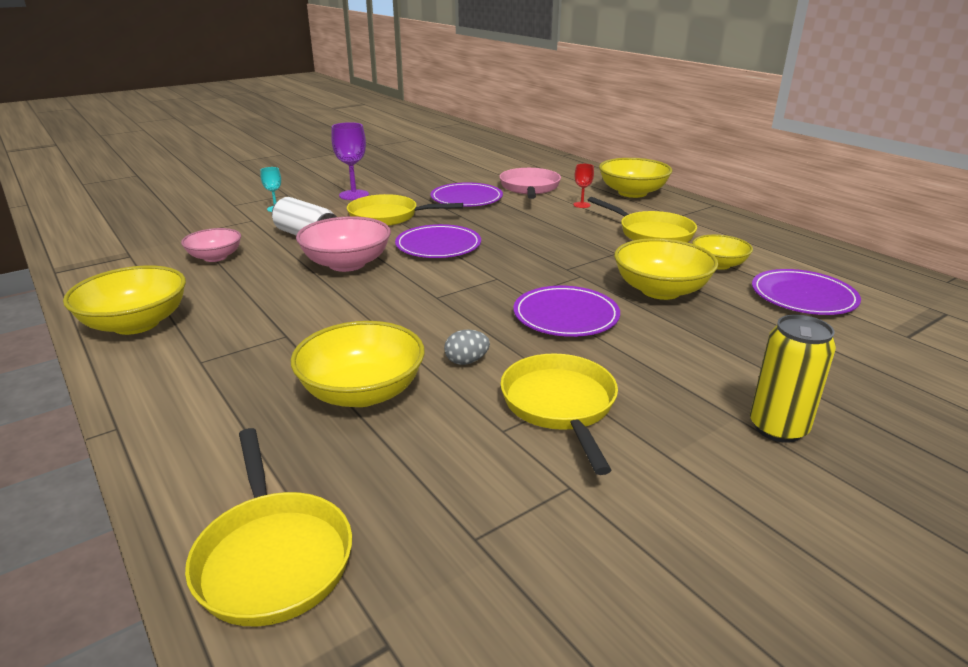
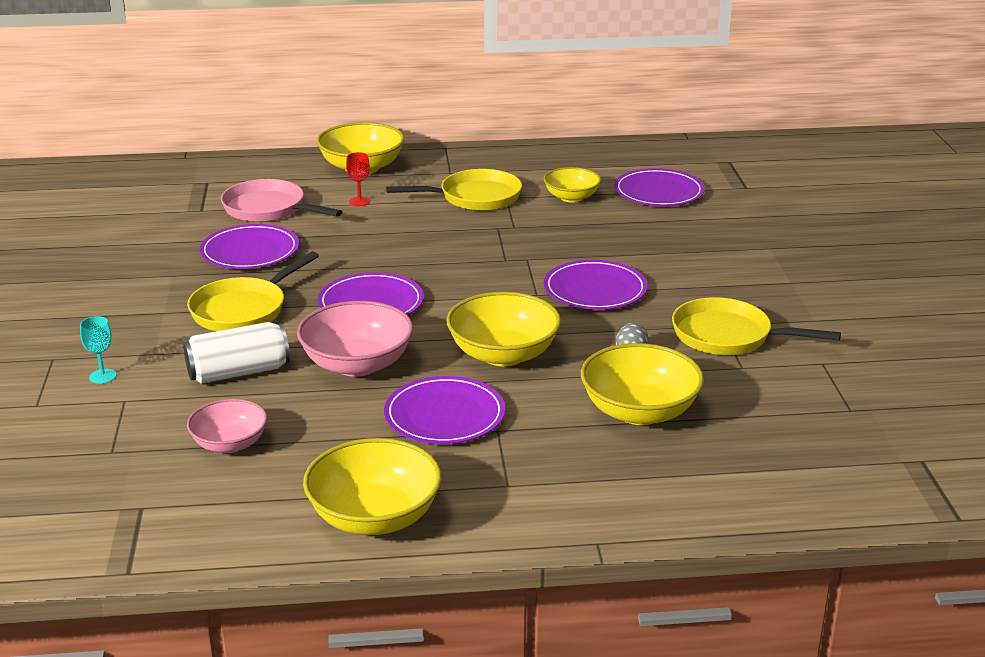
camera: 60 degrees left, 0 degrees up
(272, 557) = (822, 487): yellow pan -> none
(295, 310) = (444, 415): none -> purple plate
(354, 195) = (130, 314): purple goblet -> none
(660, 290) = (592, 237): yellow bowl -> yellow bowl (503, 354)
(778, 428) = (813, 274): yellow can -> none

